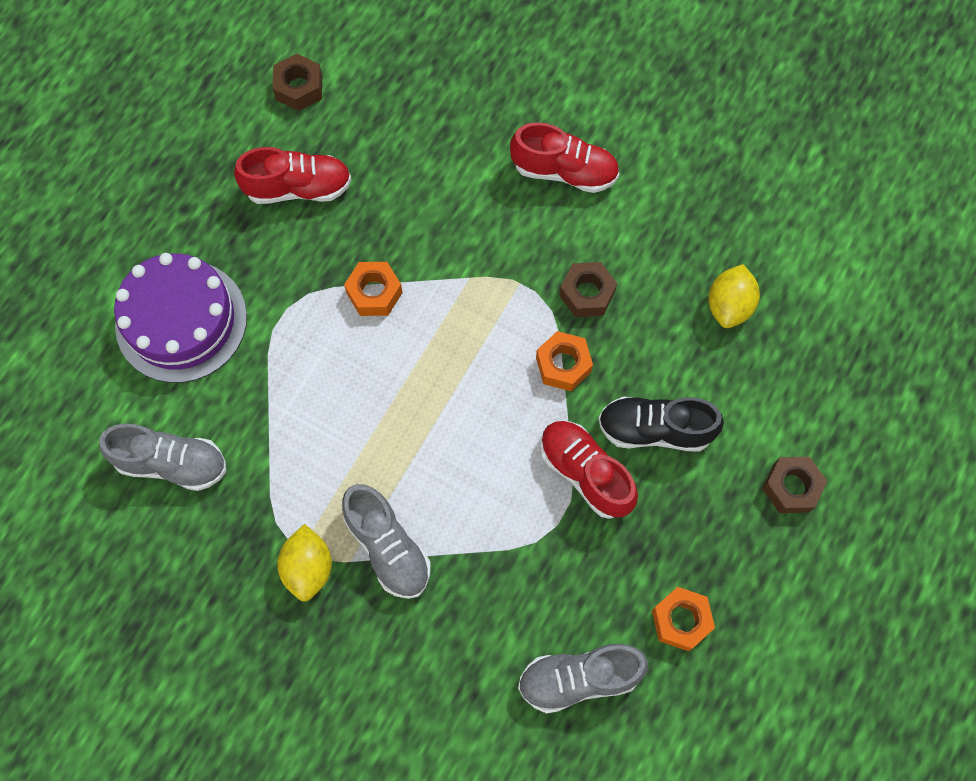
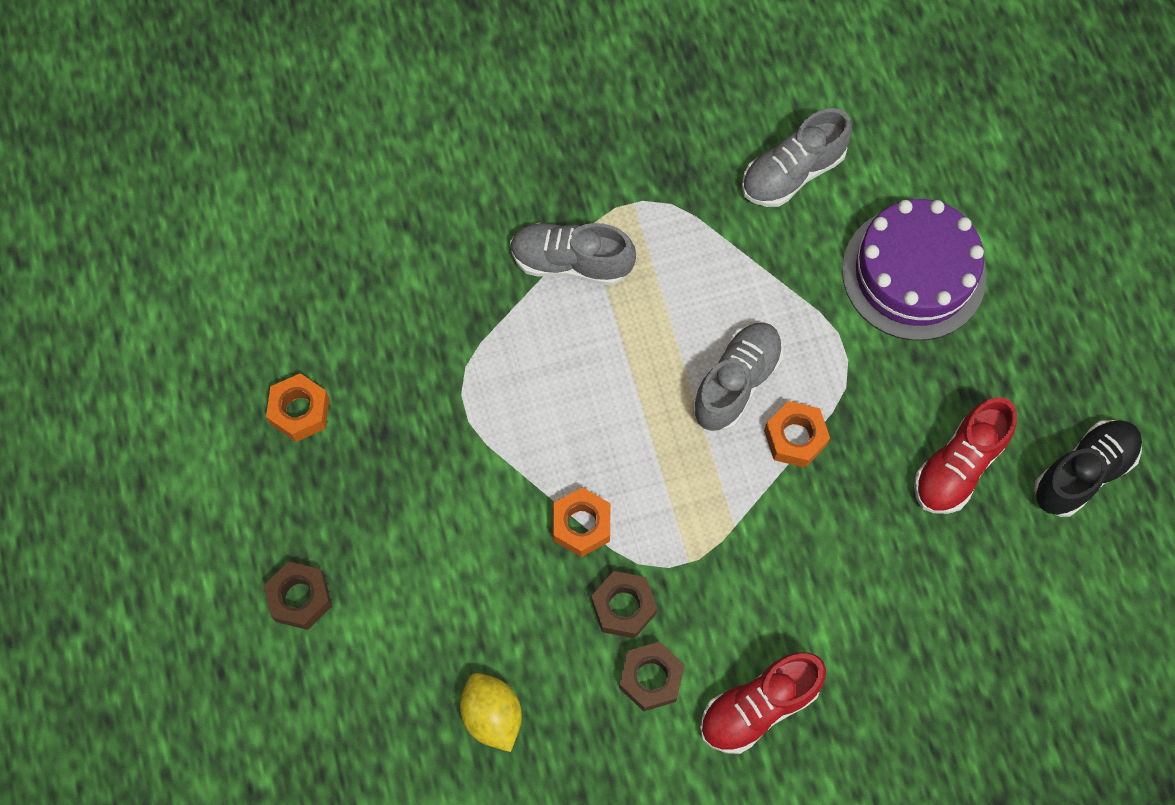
camera: 135 degrees right, 0 degrees up
(299, 88) = (1069, 556): brown nut -> brown nut (651, 678)
(308, 568) = (613, 196): yellow lemon -> none
(579, 678) = (340, 302): grey shoe -> grey shoe (736, 382)
(585, 473) = (477, 454): red shoe -> none
(655, 430) = (455, 541): black shoe -> black shoe (1083, 473)

